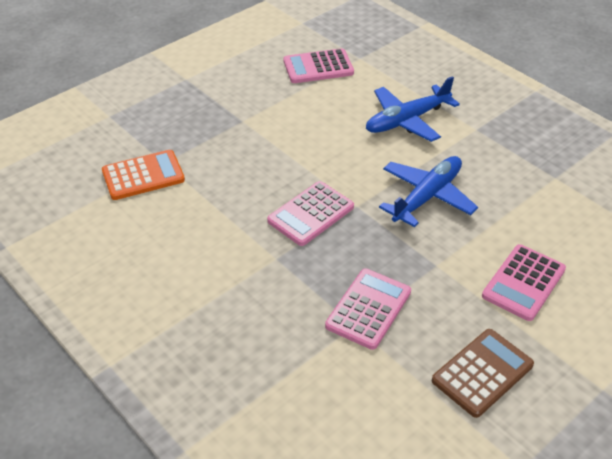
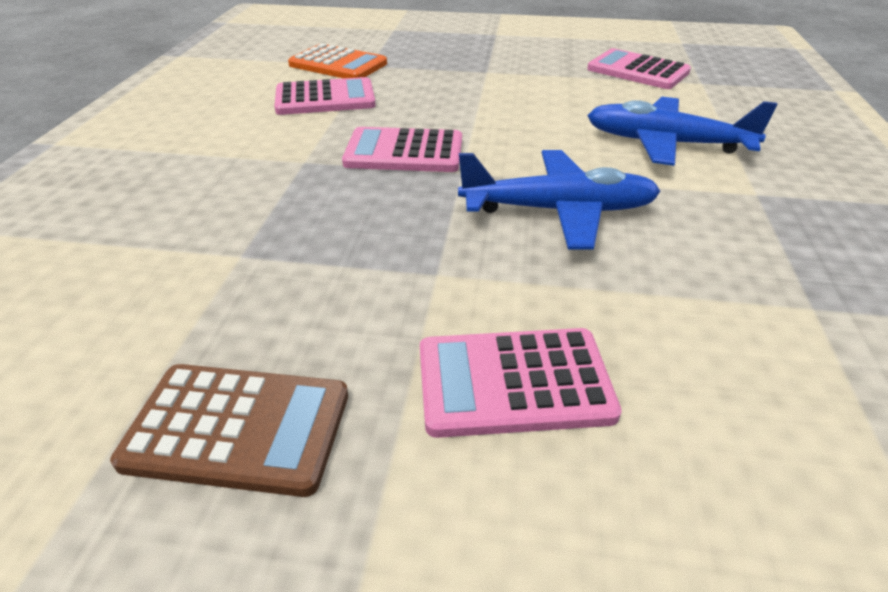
camera: 50 degrees right, 5 degrees down
(368, 309) = (282, 253): pink calculator -> pink calculator (325, 98)

